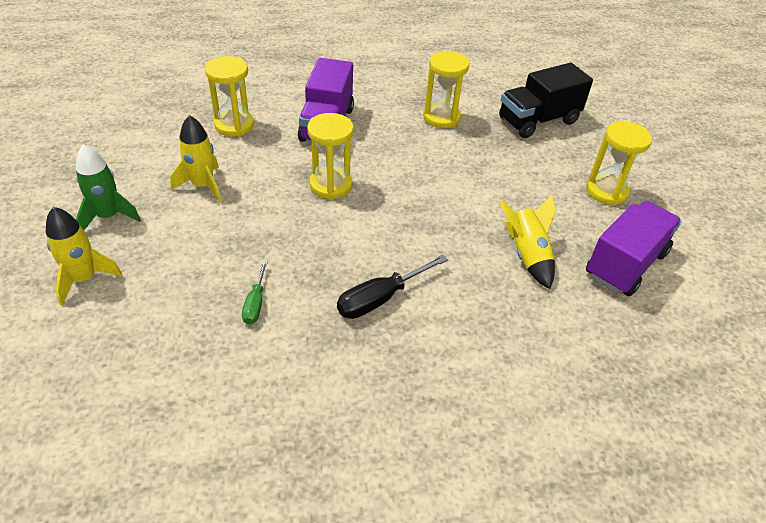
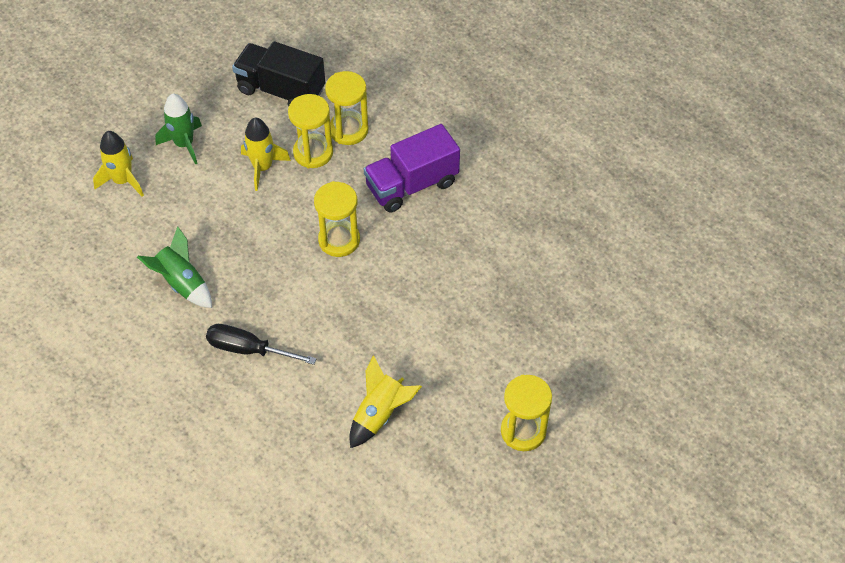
camera: 55 degrees right, 10 degrees up
(255, 303) = (182, 283): green screwdriver -> green rocket
(441, 117) = (508, 253): yellow hourglass -> yellow hourglass (313, 153)
(538, 121) = (582, 326): black truck -> black truck (281, 90)
(625, 264) = (433, 488): purple truck -> none

